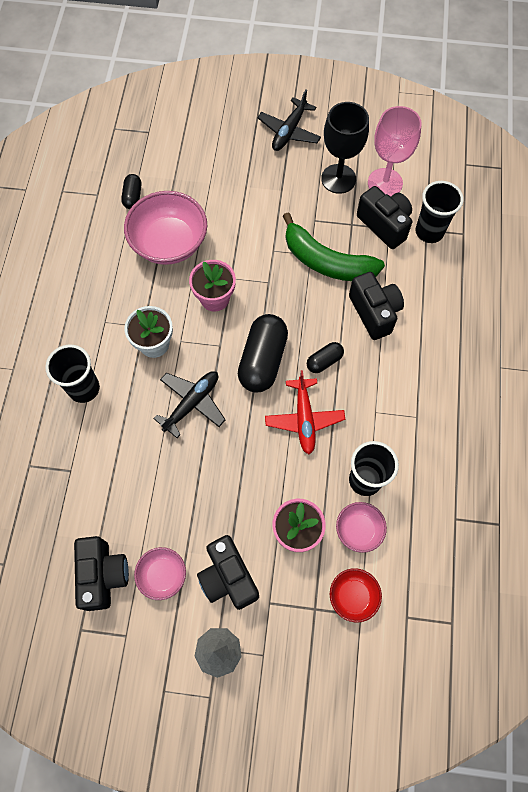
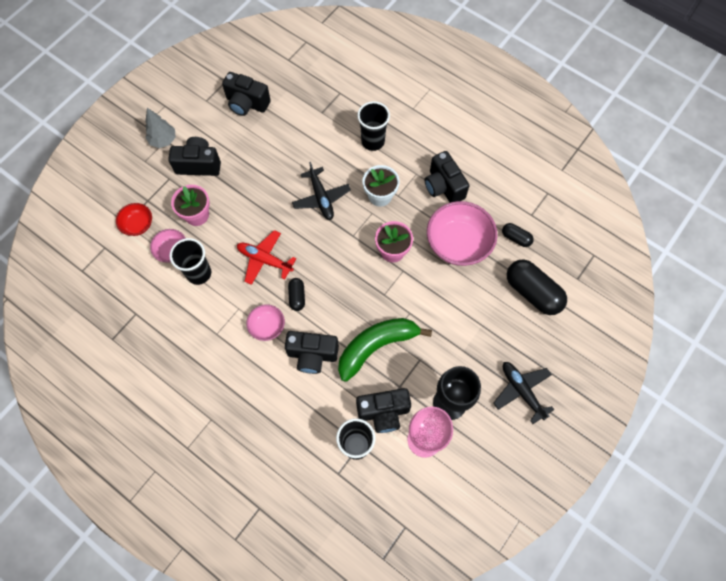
camera: 120 degrees right, 0 degrees up
(107, 287) = (443, 186): none -> black camera
(162, 575) = (225, 132): pink bowl -> pink bowl (267, 326)
(263, 360) = (324, 257): black capsule -> black capsule (532, 292)

